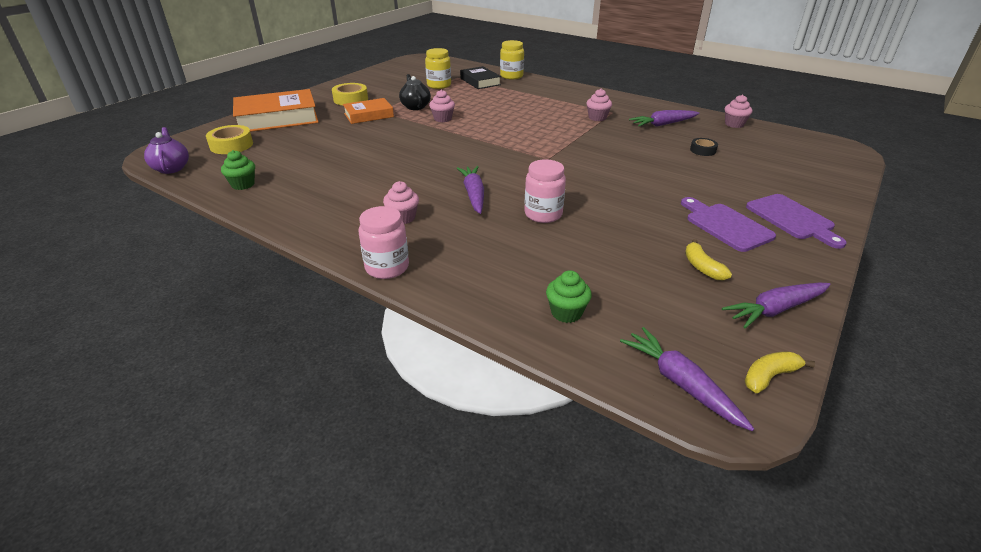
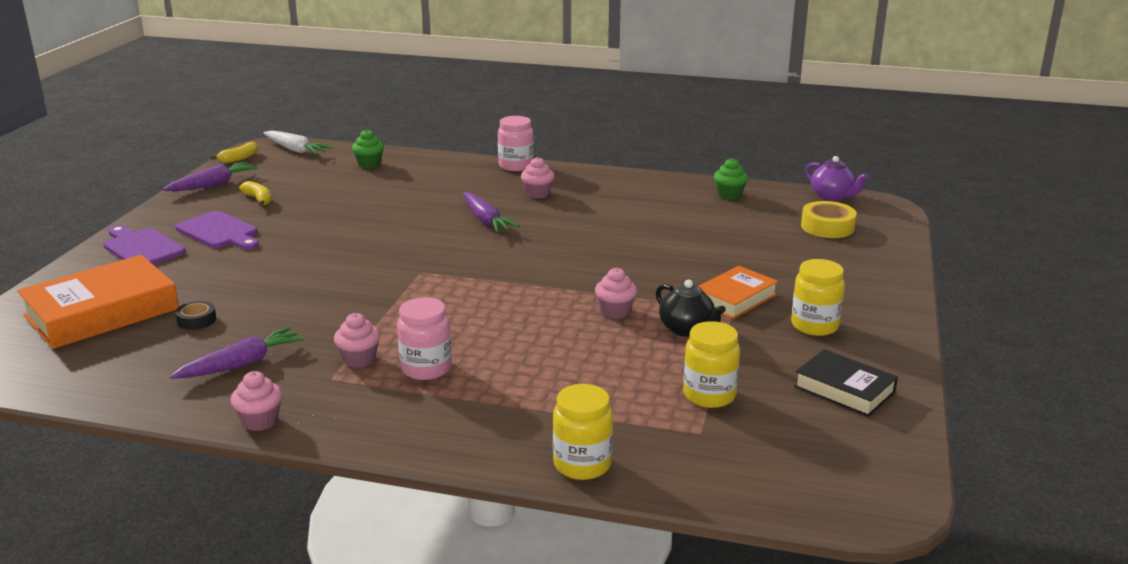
camera: 160 degrees right, 10 degrees down
(277, 118) = (853, 270): orange book -> orange book (102, 312)
(350, 99) = (814, 326): yellow tape -> yellow jar
(480, 81) = (637, 426): black book -> black book (844, 389)
(543, 214) = (405, 215): pink jar -> pink jar (426, 368)
(681, 383) = (295, 150): purple carrot -> white carrot
(734, 124) = (107, 387): pink cupcake -> pink cupcake (260, 421)

